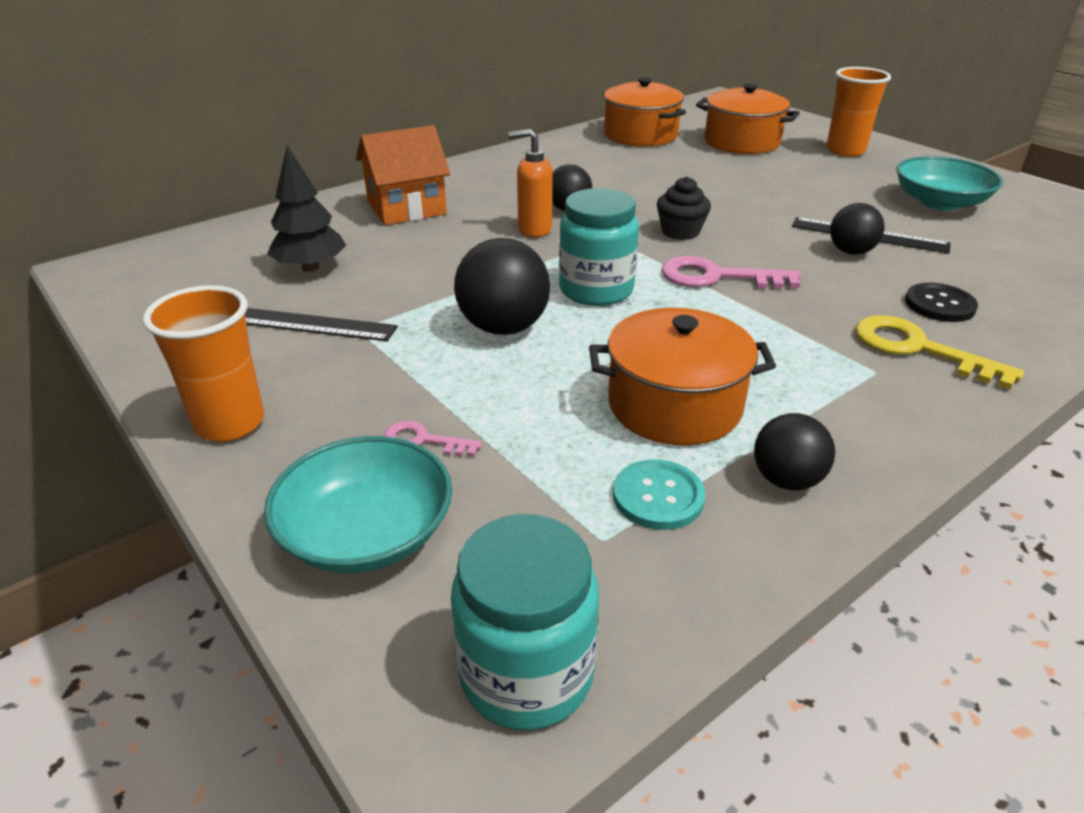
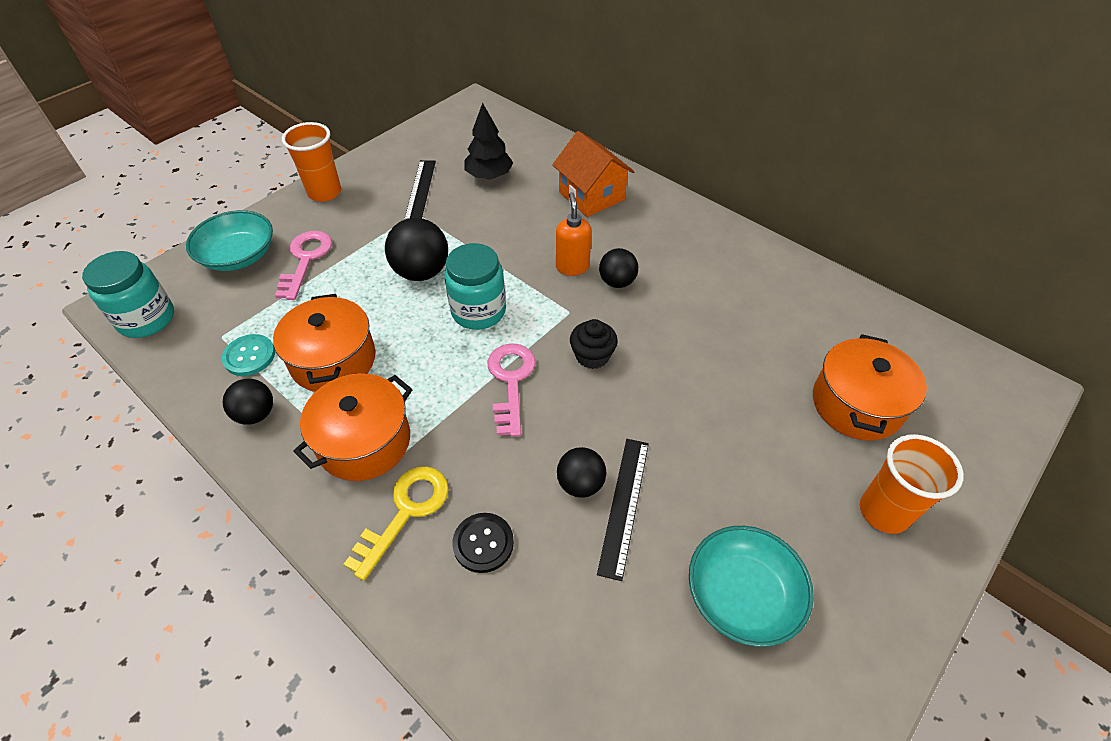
camera: 80 degrees right, 15 degrees up
(423, 441) = (305, 260): pink key -> pink key, size x1.84
(640, 135) = (831, 316): orange pot -> orange pot (364, 442)

